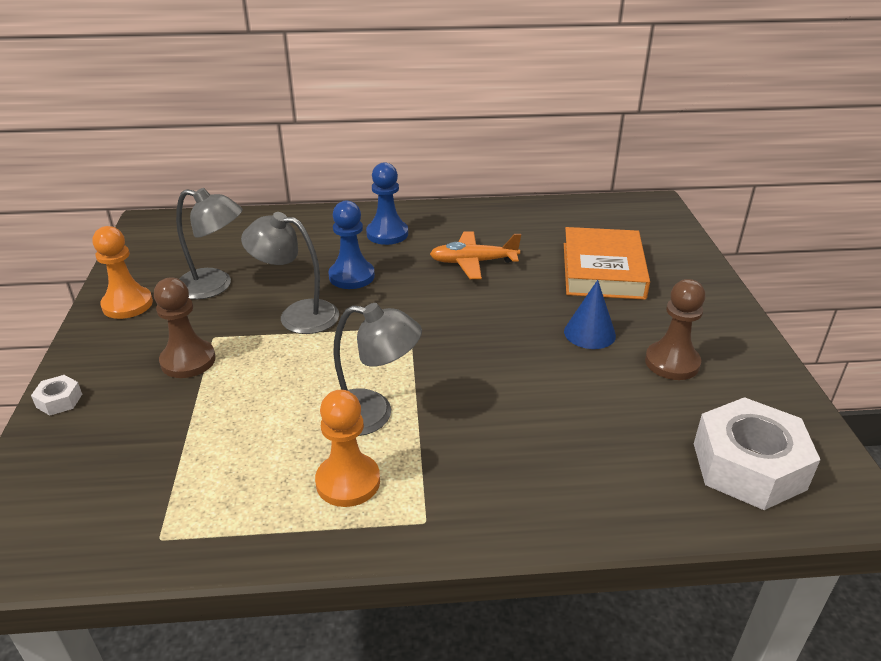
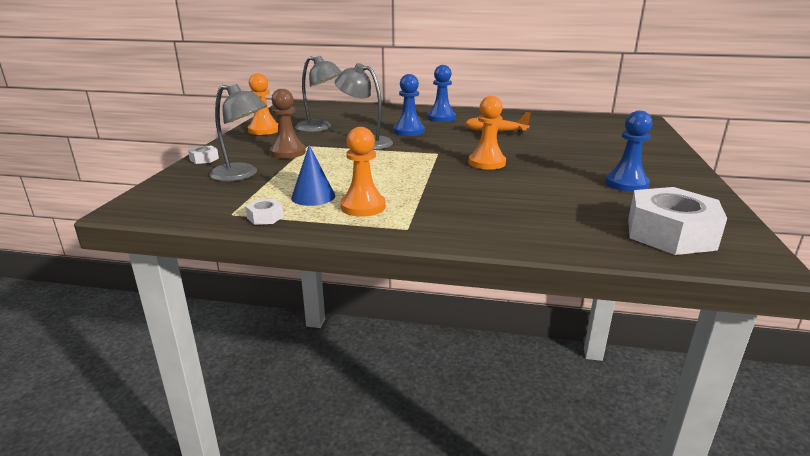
camera: 15 degrees right, 10 degrees down
(214, 537) = (265, 217): none -> white nut
(372, 414) = (394, 183): grey lamp -> grey lamp (242, 175)
(484, 341) = (487, 163): none -> orange pawn
(589, 333) = (567, 166): blue cone -> blue cone (313, 196)
(602, 270) = (589, 142): orange book -> none
(672, 362) = (626, 184): brown pawn -> blue pawn

